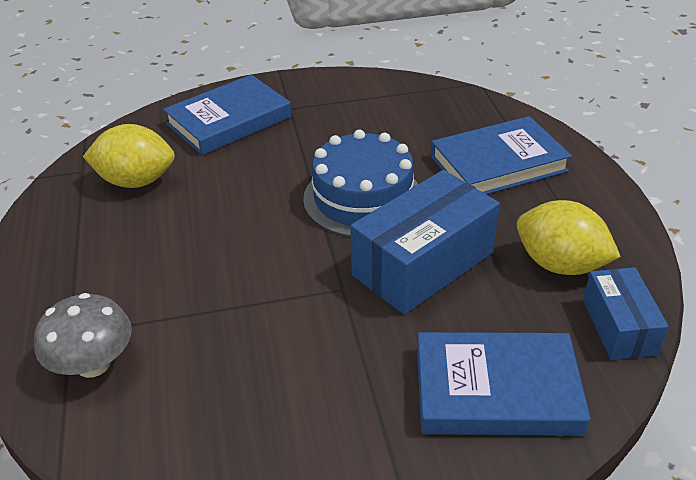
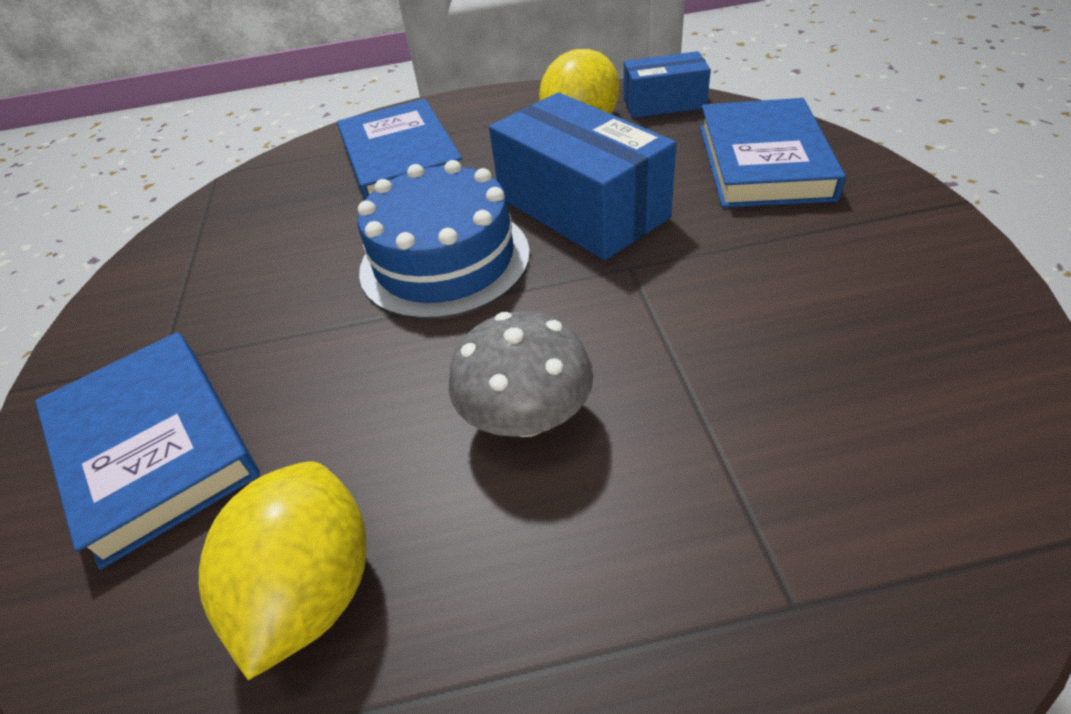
camera: 85 degrees left, 5 degrees up
(93, 364) = (854, 541): grey mushroom -> grey mushroom (526, 417)

